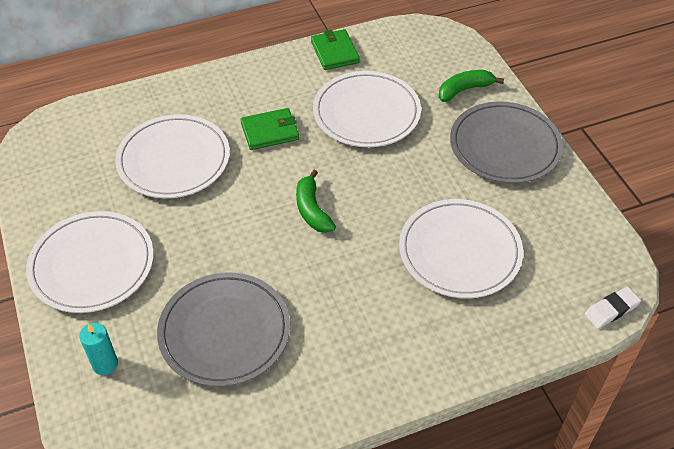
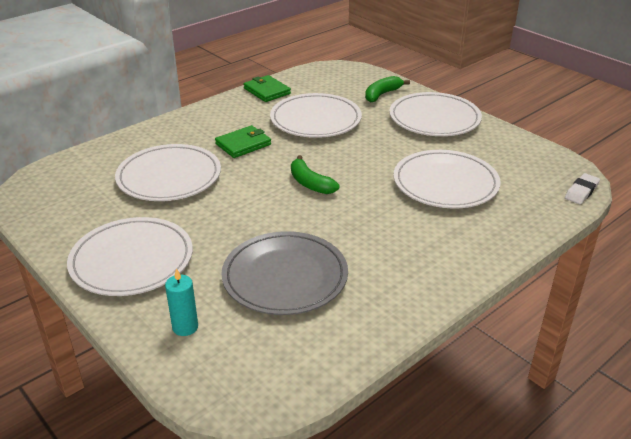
camera: 20 degrees left, 15 degrees down
(505, 146) = (434, 118): grey plate -> white plate

